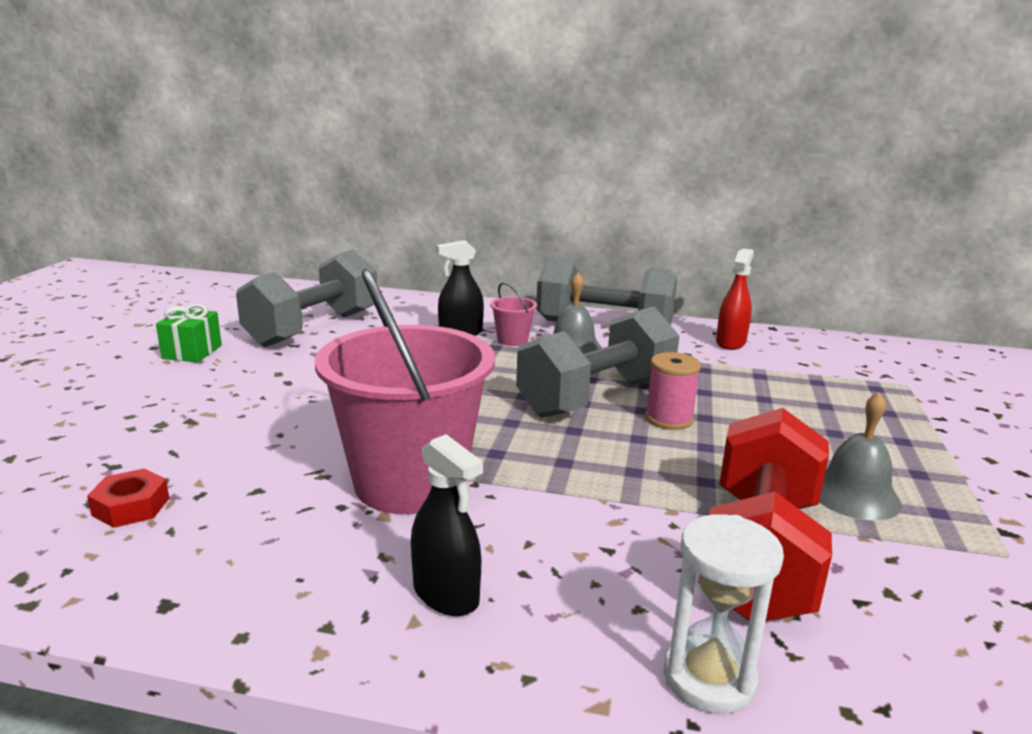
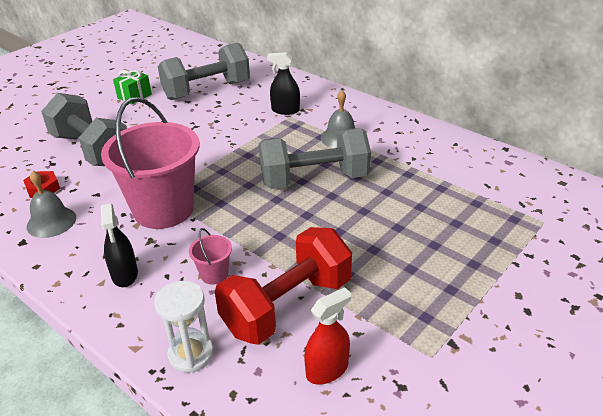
camera: 30 degrees right, 15 degrees up
(512, 340) = (311, 122): pink bucket -> pink bucket (214, 274)
(604, 327) = (381, 123): grey dumbbell -> grey dumbbell (91, 150)
(669, 419) = (340, 206): pink spool -> none
(730, 342) = (455, 155): red spray bottle -> red spray bottle (327, 370)
(854, 495) = (388, 289): grey bell -> grey bell (51, 222)

